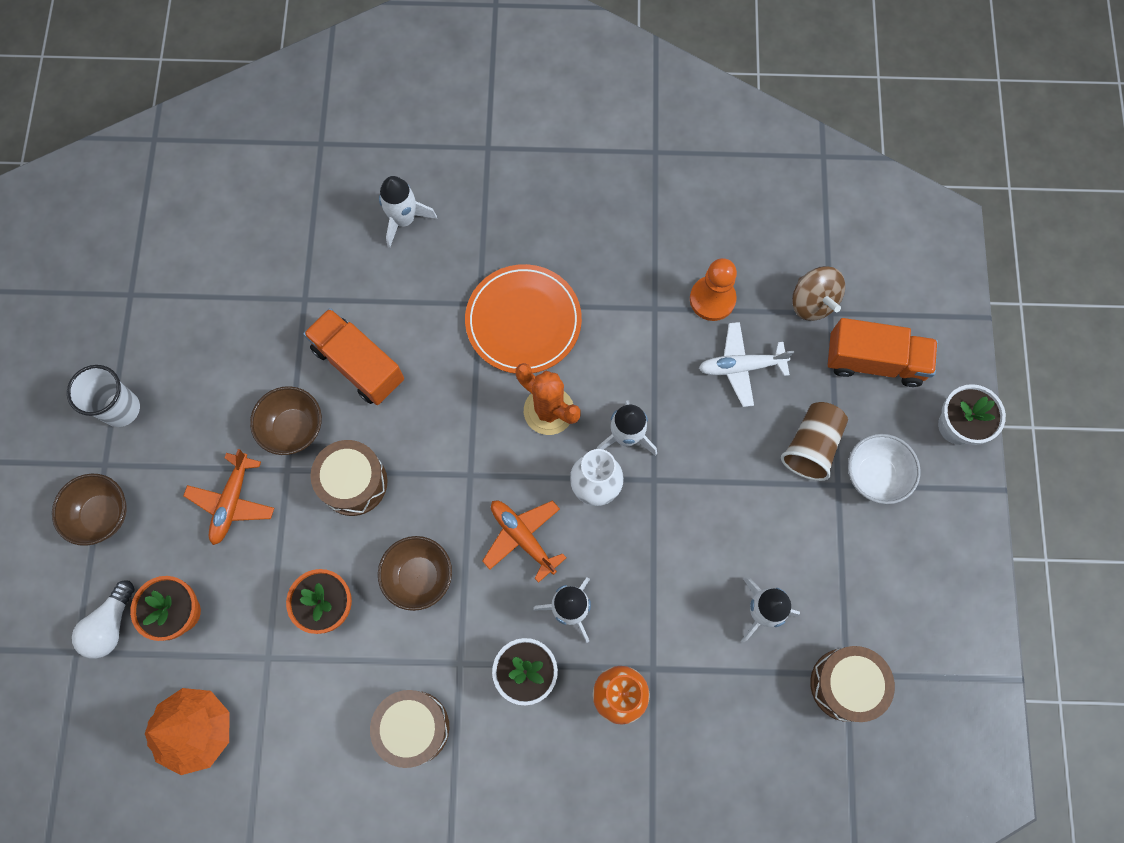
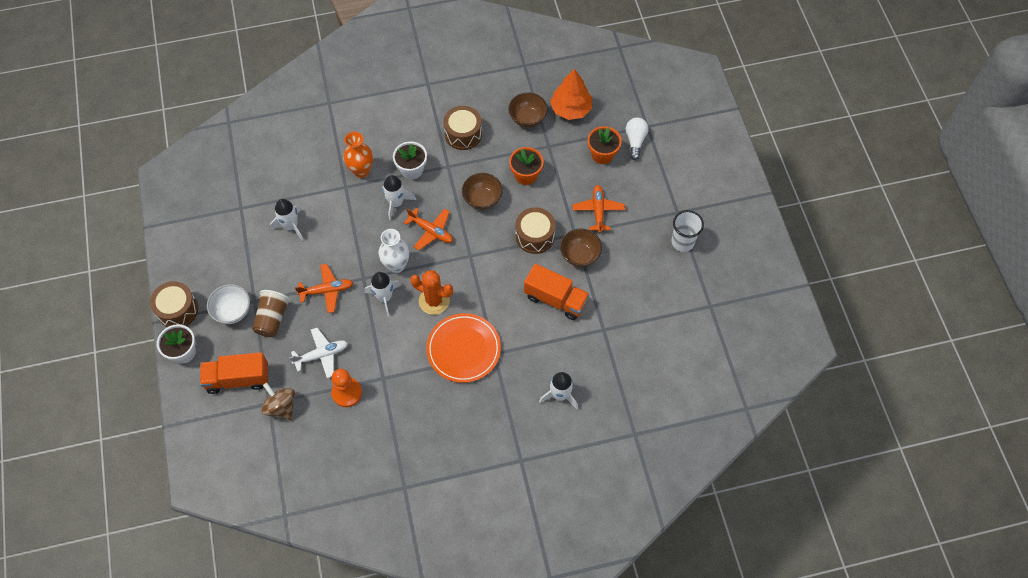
camera: 165 degrees right, 10 degrees down
(102, 515) = (665, 188): brown bowl -> brown bowl (527, 118)
(717, 473) = (327, 290): none -> orange plane
(845, 684) = (241, 203): brown drum -> brown drum (178, 310)

